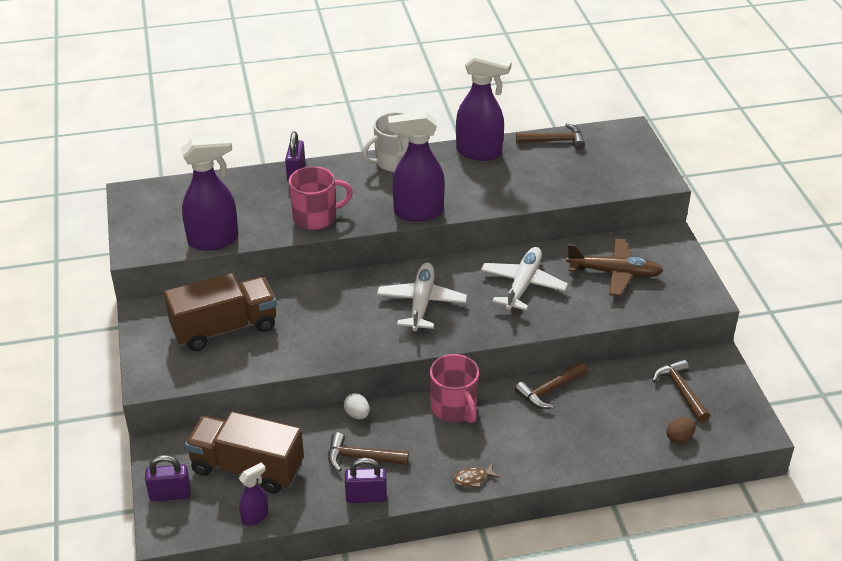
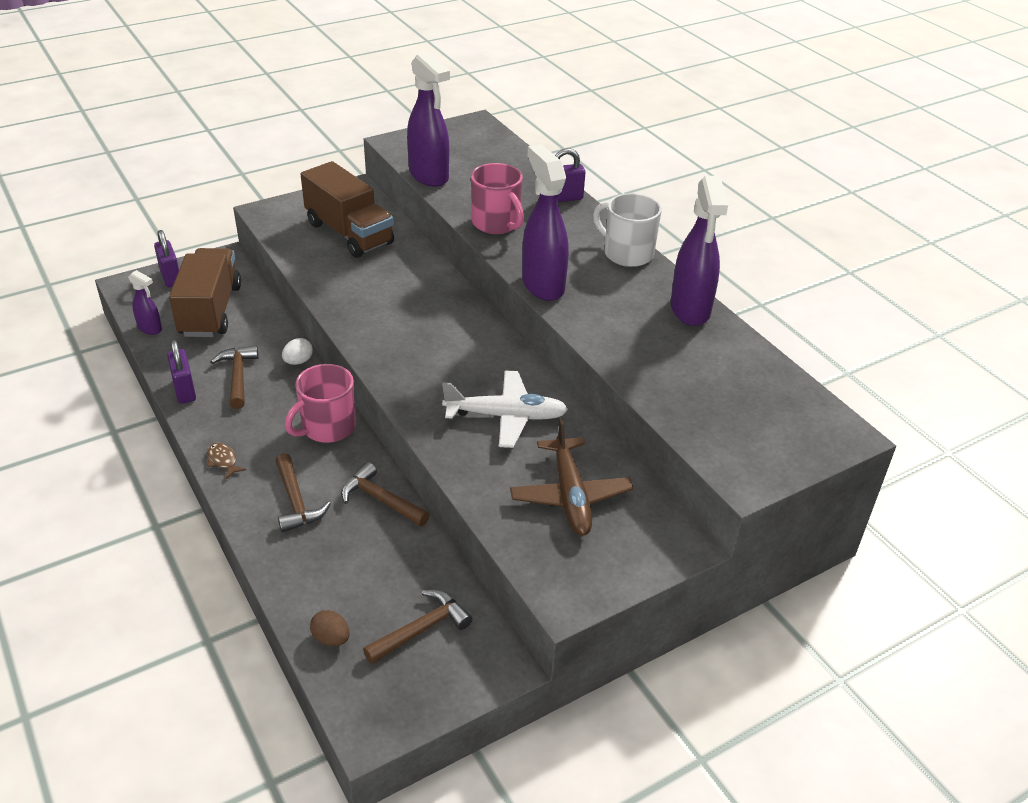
camera: 70 degrees right, 0 degrees up
(421, 303) = (438, 344): white plane -> none
(554, 141) = (762, 367): brown hammer -> brown hammer (296, 502)

